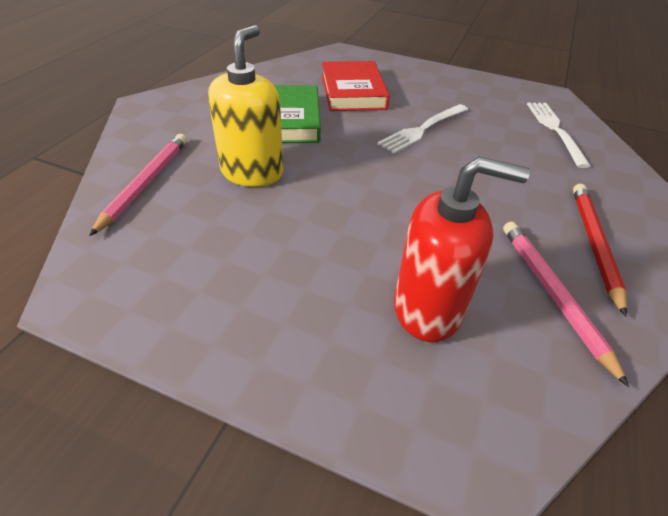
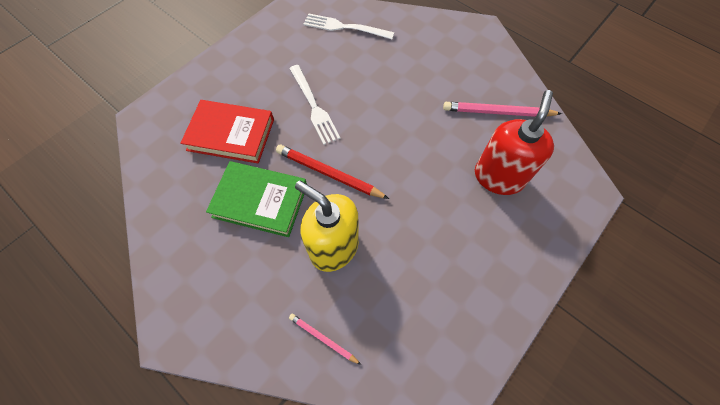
camera: 70 degrees left, 20 degrees up
(146, 183) = (323, 338): pink pencil -> pink pencil, size x0.57
(594, 244) = (464, 72): red pencil -> red pencil (328, 173)

